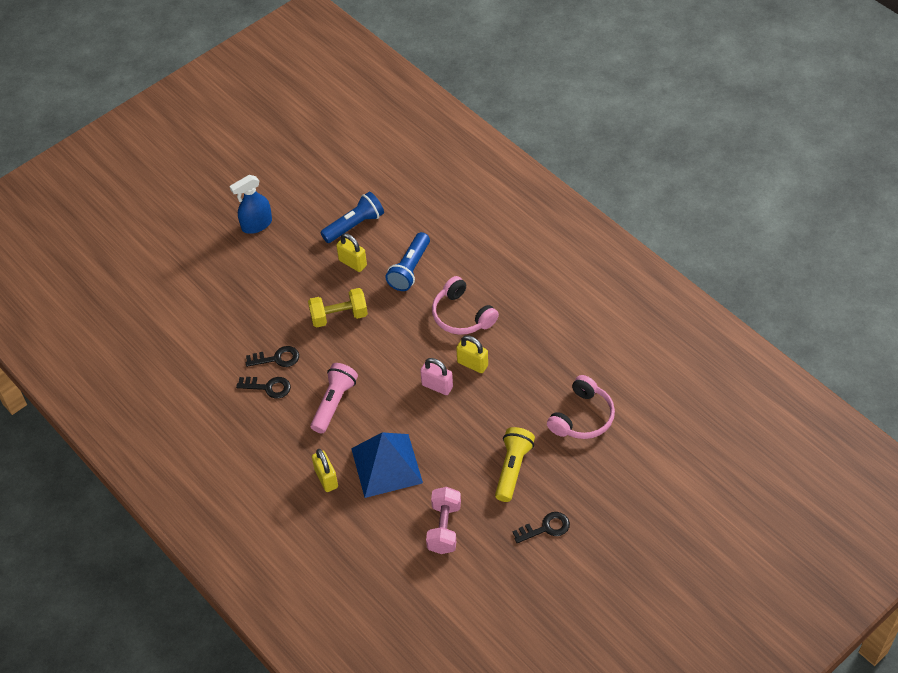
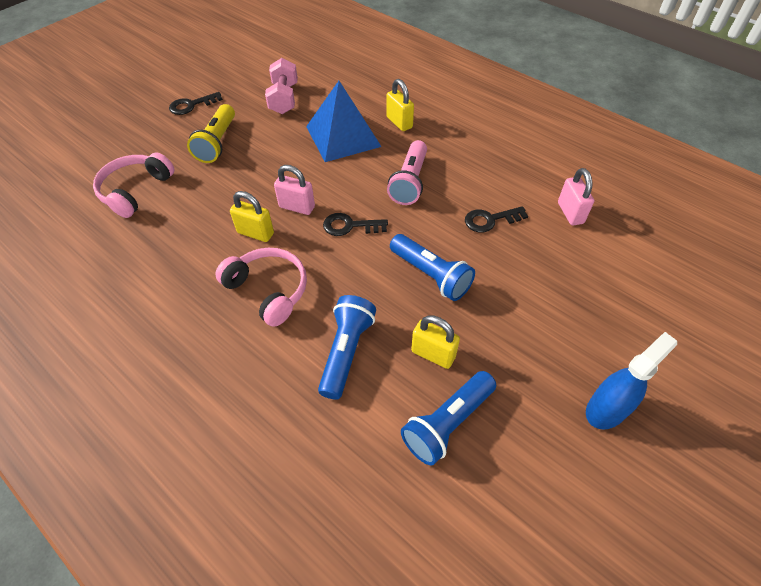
camera: 170 degrees right, 0 degrees up
(208, 359) = (570, 213): none -> pink padlock
(268, 387) = (488, 191): black key -> black key (350, 226)
(339, 316) = (431, 275): yellow dumbbell -> blue flashlight

